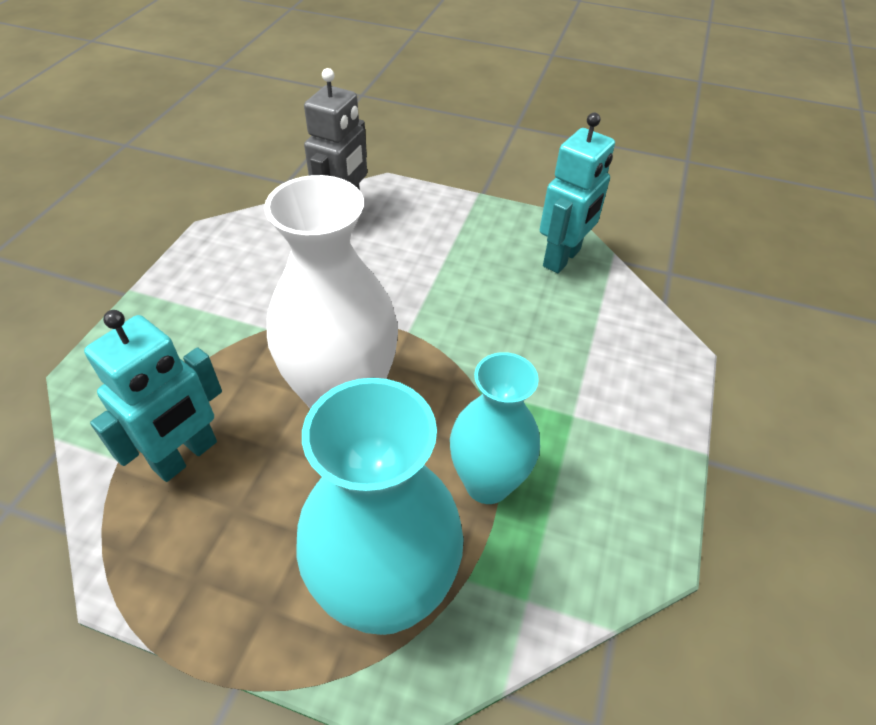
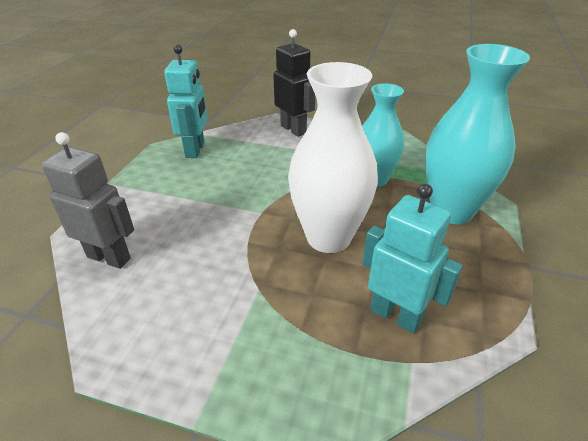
camera: 90 degrees left, 10 degrees down
(562, 258) = (195, 150): turquoise robot -> turquoise robot turned 60 degrees clockwise
(650, 376) = (293, 129): none -> black robot

